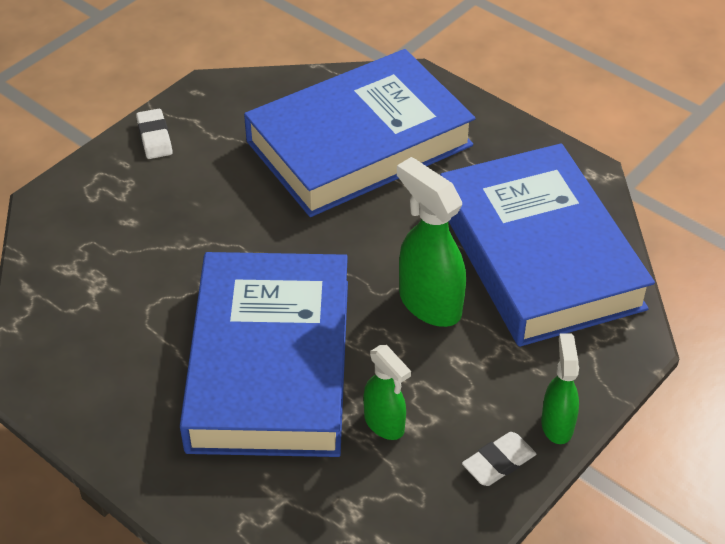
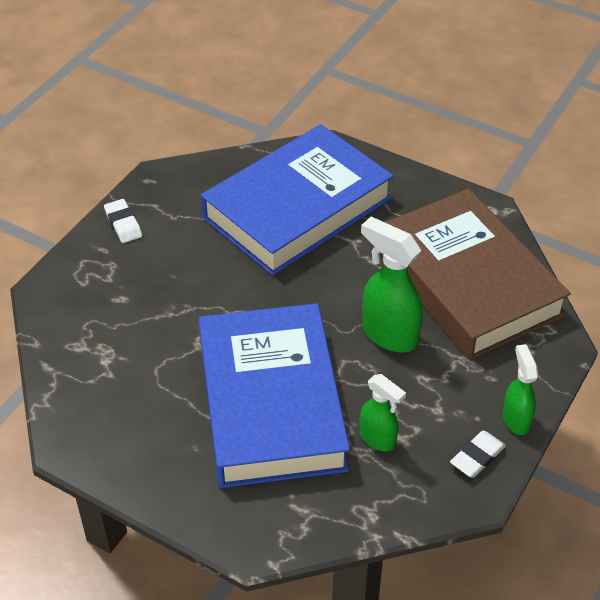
camera: 10 degrees left, 0 degrees up
(538, 254) = (467, 282): blue book -> brown book

